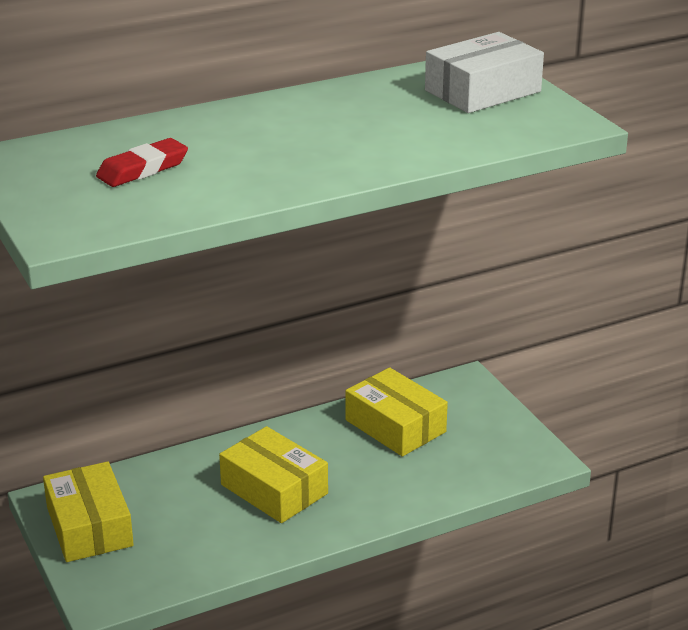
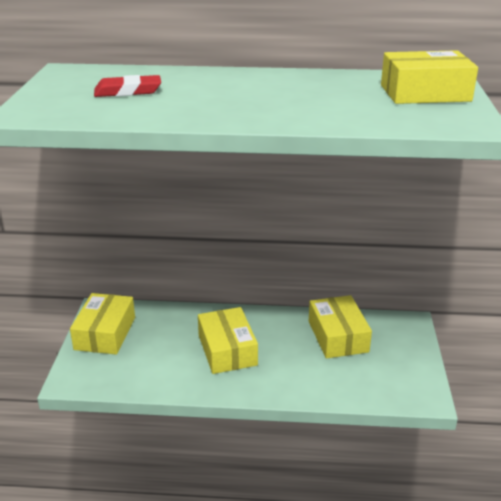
camera: 30 degrees right, 0 degrees up
(482, 91) = (425, 93): white box -> yellow box

